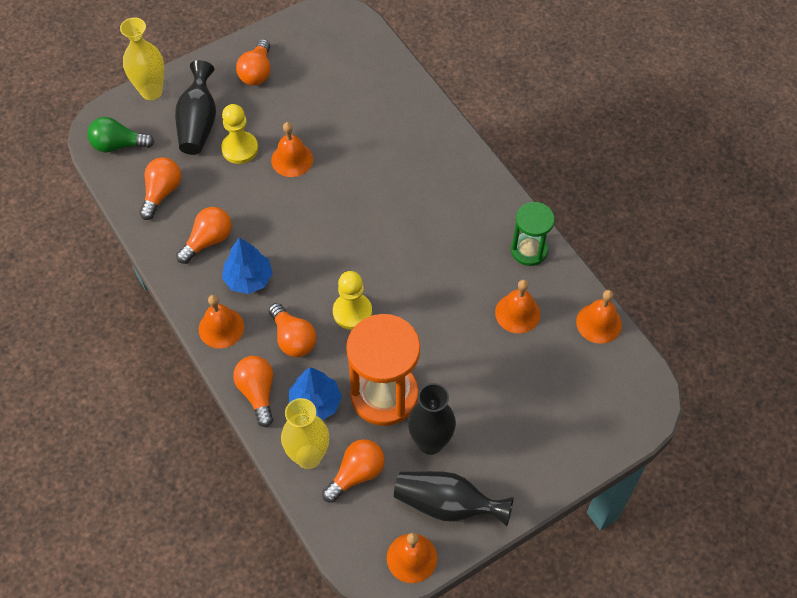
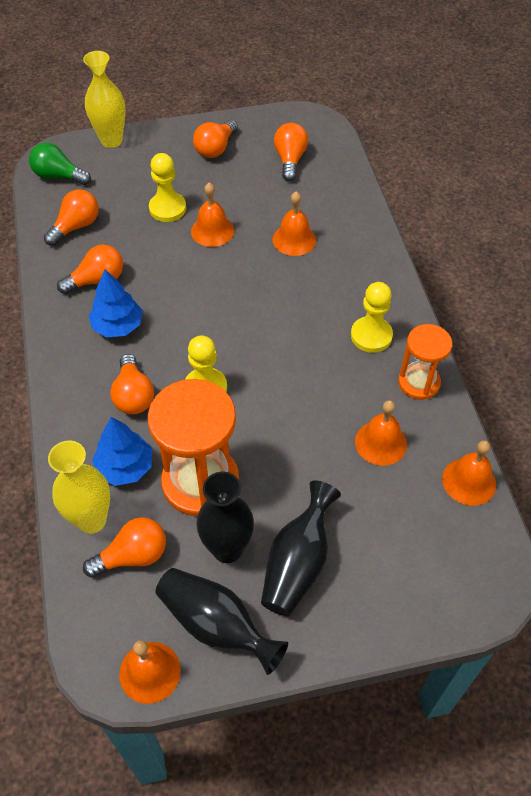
camera: 20 degrees right, 5 degrees down
(198, 123) = (140, 177): black vase -> black vase (298, 563)
(221, 328) = (68, 363): orange bell -> orange bell (294, 239)
(257, 392) = (72, 437): orange light bulb -> orange light bulb (290, 160)
(473, 220) = (371, 336): none -> yellow pawn
(529, 250) = (419, 382): green hourglass -> orange hourglass

